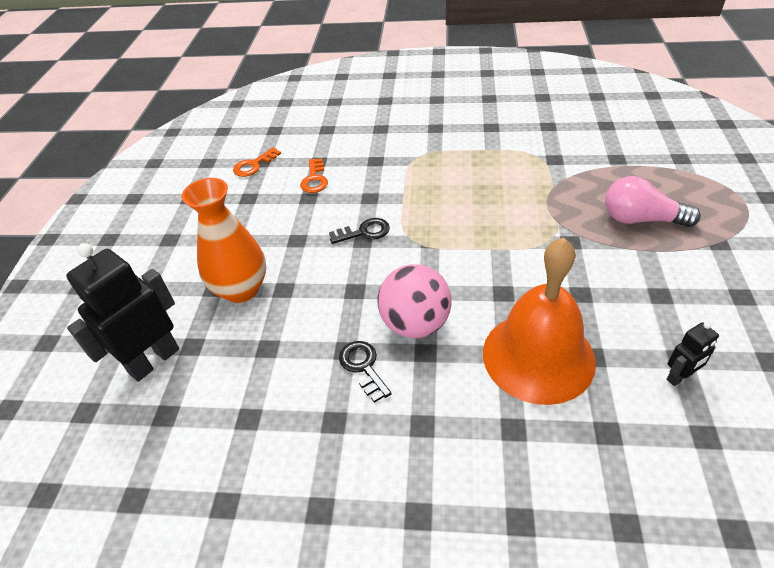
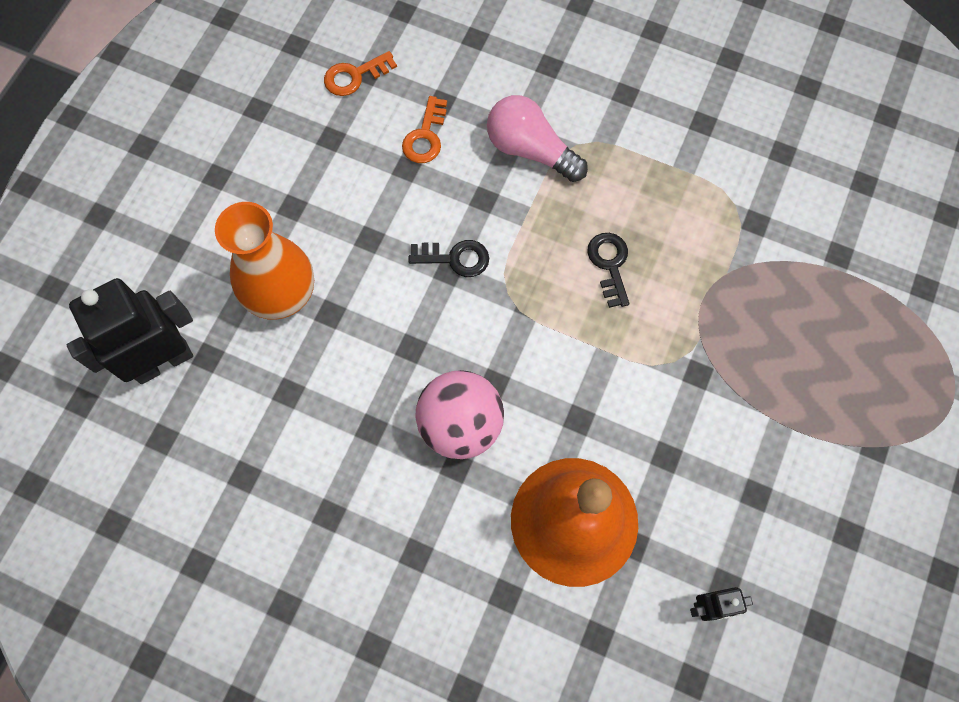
camera: 15 degrees right, 25 degrees up
(363, 367) = (382, 459): black key -> black key (609, 265)
(640, 219) = (804, 373): pink light bulb -> pink light bulb (530, 150)

